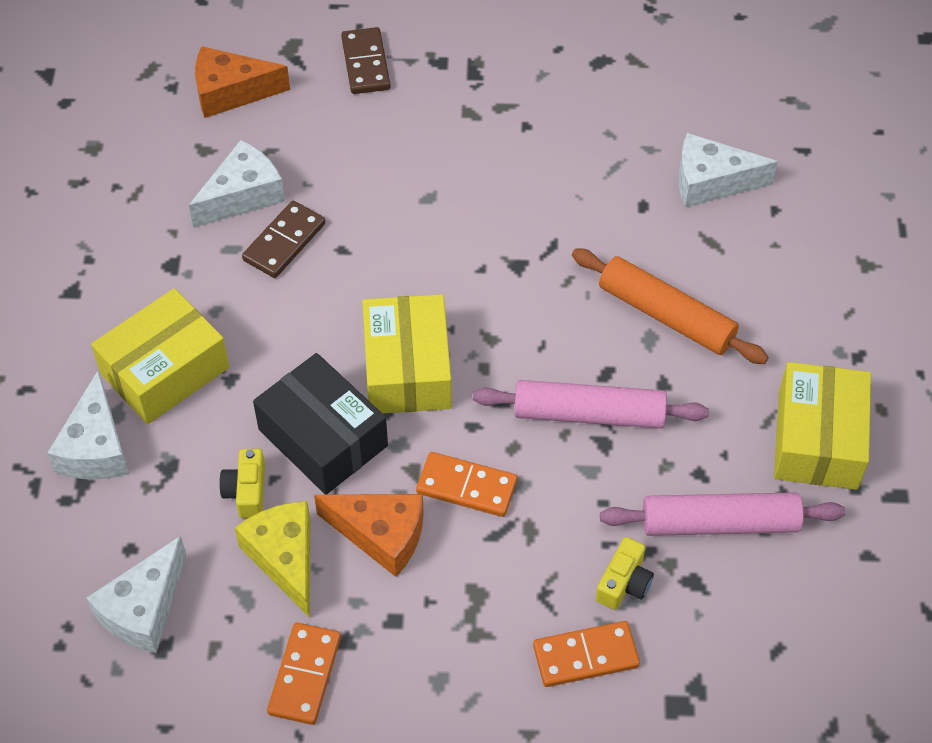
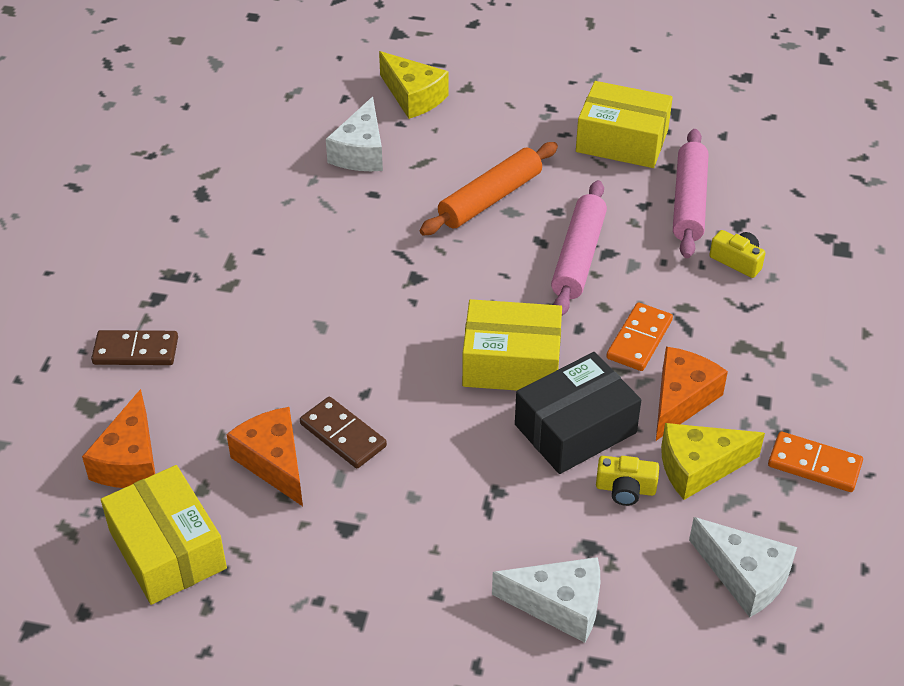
camera: 80 degrees left, 10 degrees down
(165, 370) = (477, 542): yellow box -> yellow box (167, 550)
(243, 195) = (273, 462): white cheese -> orange cheese
(585, 656) = (800, 291): orange domino -> none
(829, 214) = (413, 97): none -> yellow cheese

